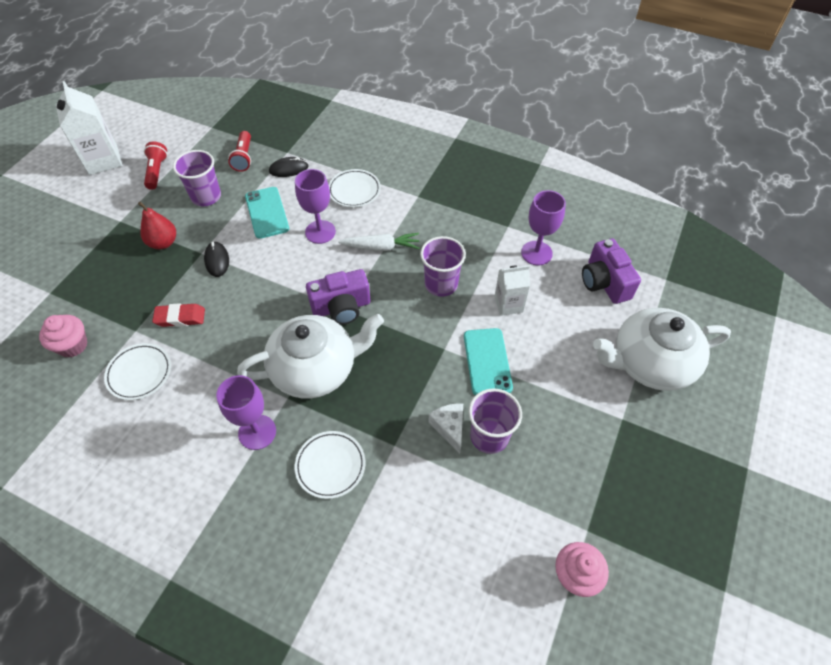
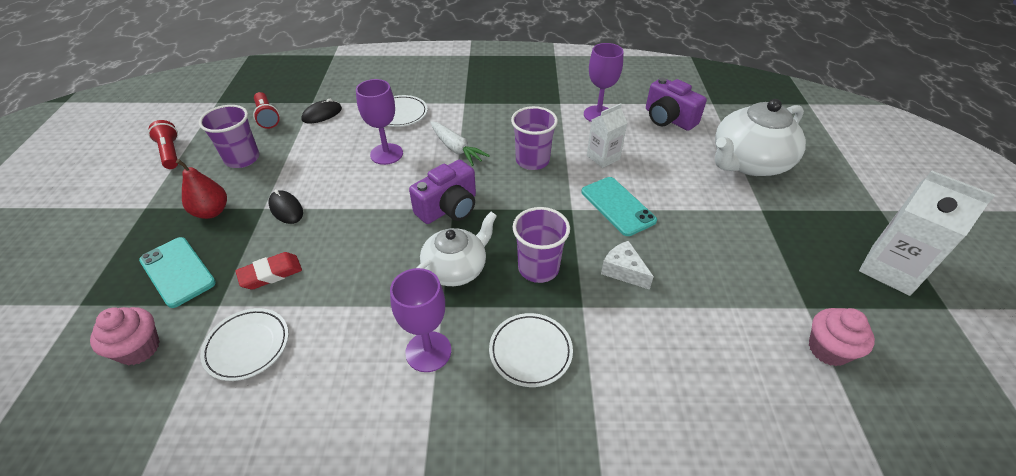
camera: 25 degrees left, 10 degrees down
(103, 160) = (96, 159): white carton -> white carton (890, 269)
(267, 212) = (319, 154): turquoise phone -> turquoise phone (178, 271)
(316, 368) = (456, 268): white teapot -> white teapot, size x0.65
(381, 247) = (456, 149): white carrot -> white carrot turned 75 degrees clockwise
(489, 436) = (664, 264): purple cup -> purple cup (538, 268)

